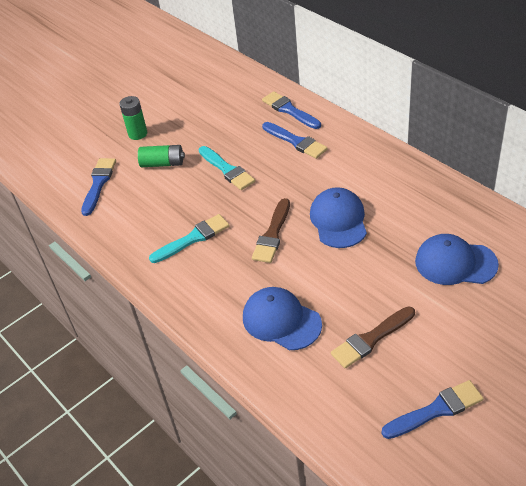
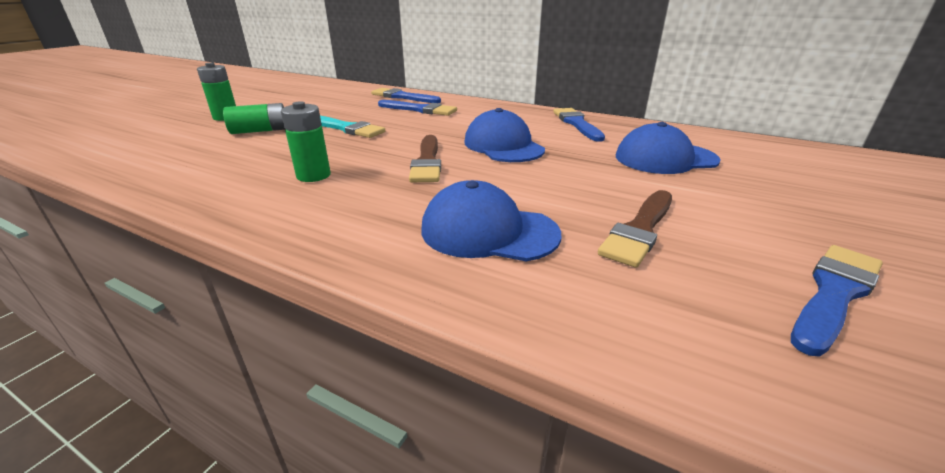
camera: 25 degrees left, 15 degrees down
(98, 183) = (164, 149): blue brush -> blue brush (577, 124)
(193, 238) = (313, 175): turquoise brush -> green battery

